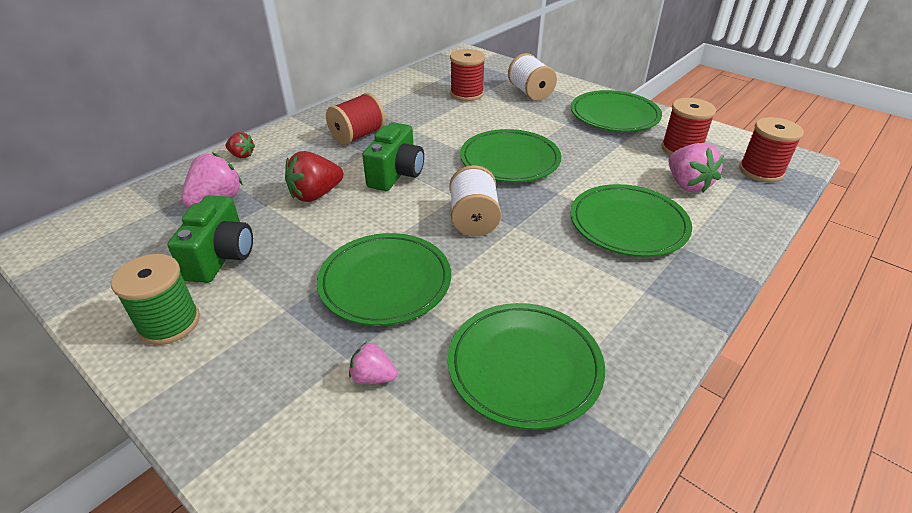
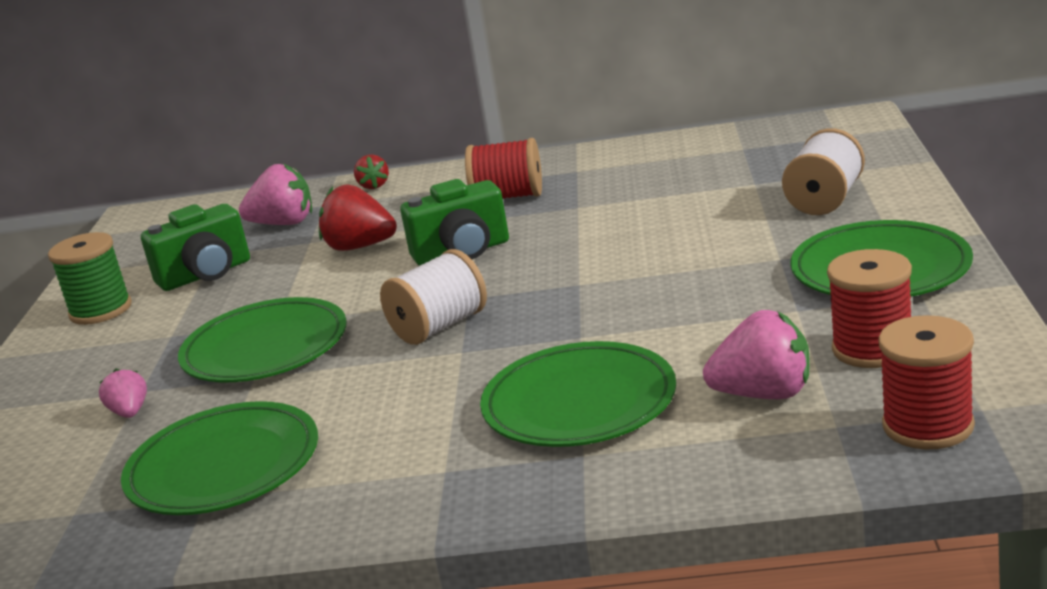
camera: 55 degrees right, 15 degrees down
(467, 94) = (733, 179): red spool -> none
(509, 160) = (607, 279): green plate -> none
(687, 184) = (764, 394): pink strawberry -> pink strawberry turned 120 degrees counterclockwise

